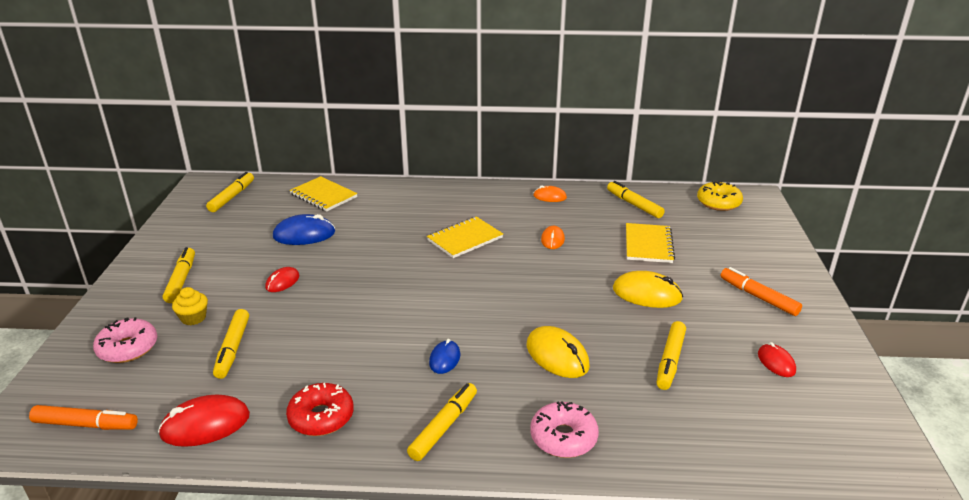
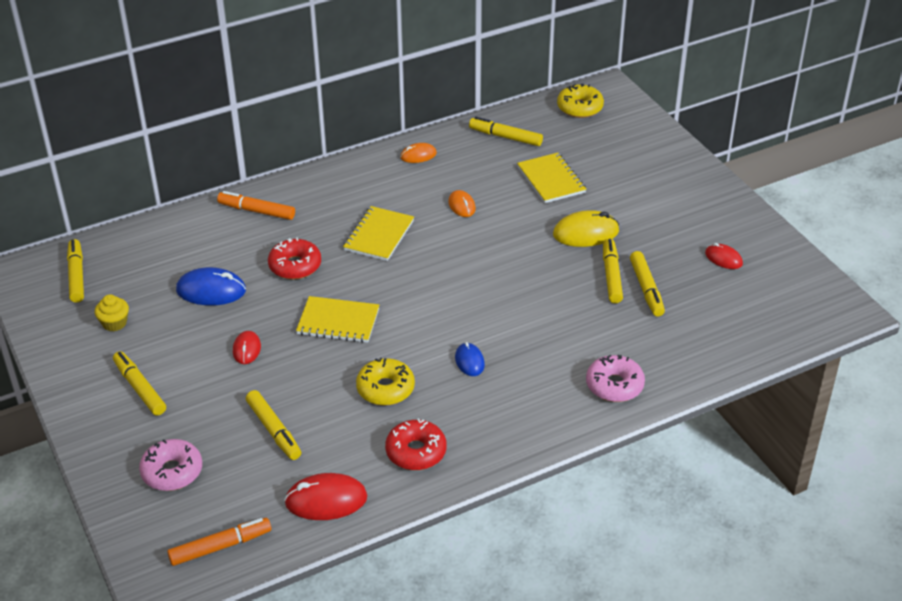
camera: 30 degrees left, 10 degrees up
(193, 318) = (200, 419): yellow cupcake -> yellow cupcake (114, 323)
(205, 425) = (326, 500): red mouse -> red mouse turned 45 degrees clockwise
(304, 234) = (211, 291): blue mouse -> blue mouse turned 45 degrees clockwise
(323, 196) = (180, 237): yellow notebook -> yellow notebook (338, 322)
(352, 353) = (385, 389): none -> yellow donut
(380, 238) = (295, 266): none -> red donut
(443, 427) = (519, 417): yellow marker -> yellow marker (611, 276)
(557, 356) = (557, 320): yellow mouse -> none
(758, 297) = (675, 201): orange marker -> orange marker (257, 211)

